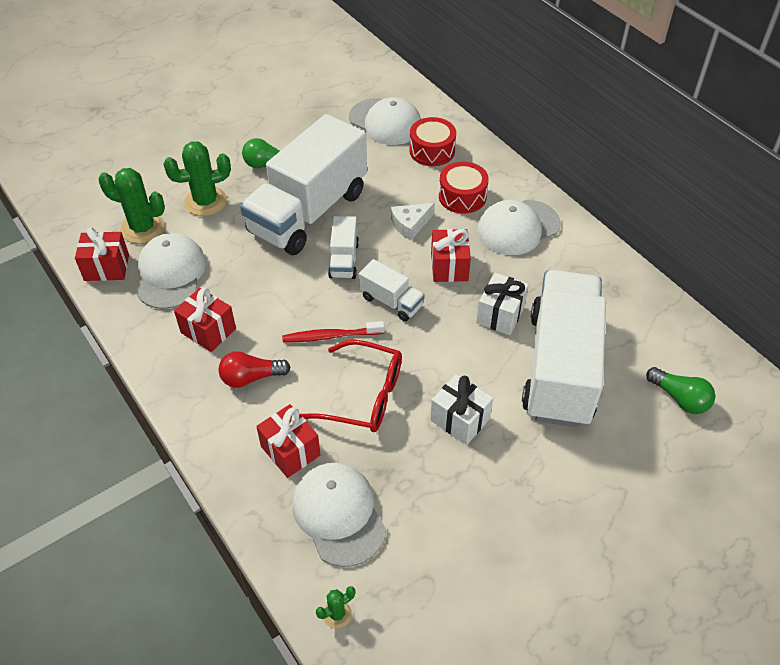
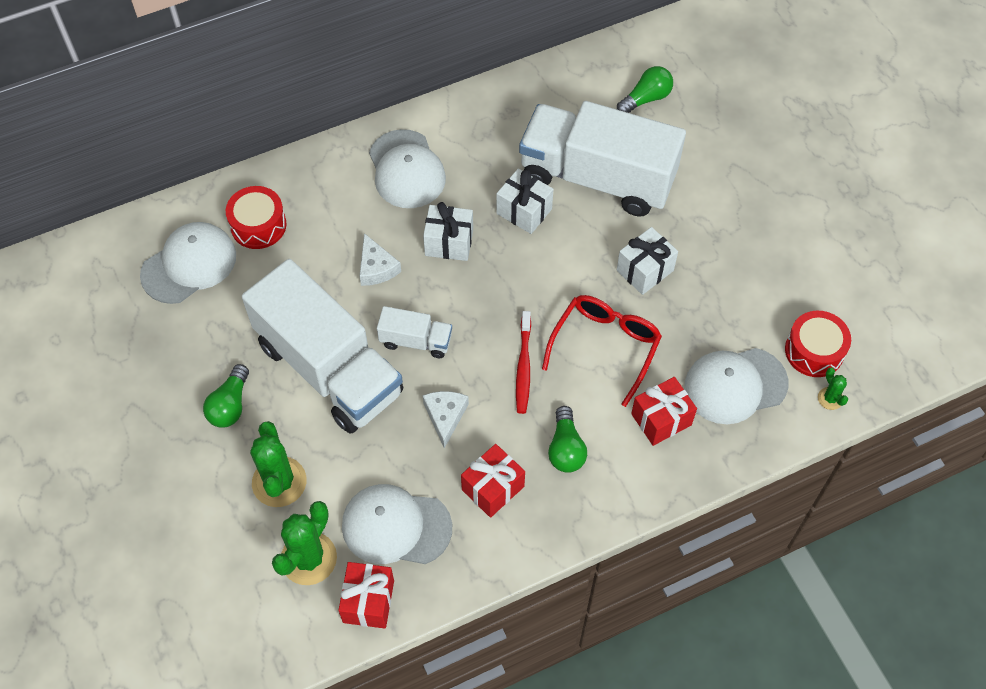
camera: 80 degrees left, 10 degrees up
(251, 377) = (565, 448): red light bulb -> green light bulb
(273, 289) = (445, 416): none -> white cheese
(391, 301) = (487, 304): white truck -> none
(449, 267) = (449, 243): red gift -> white gift
(462, 196) = (345, 210): red drum -> red drum (814, 351)

